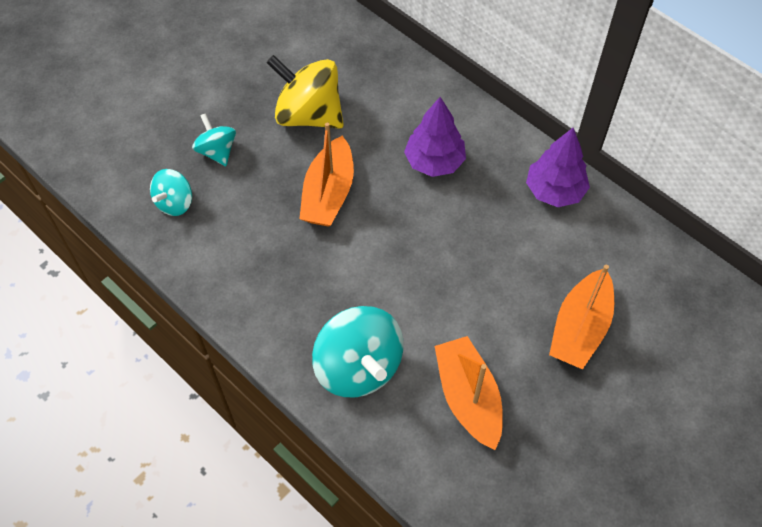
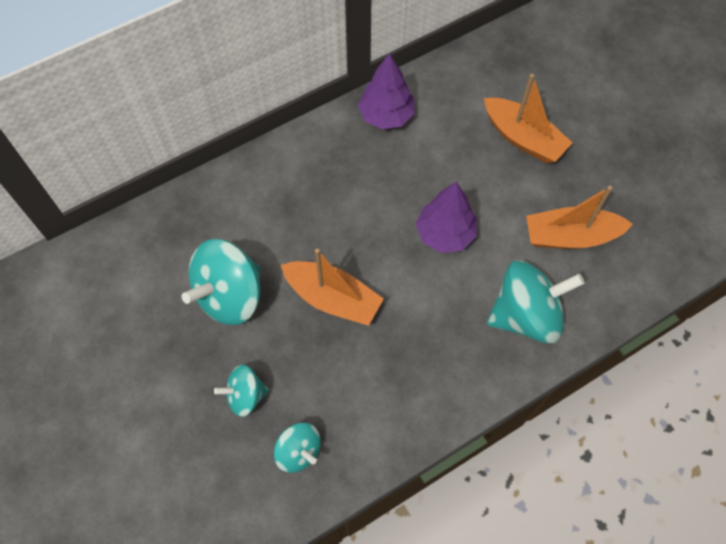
camera: 75 degrees left, 5 degrees up
(309, 115) = (230, 296): yellow spinning top -> turquoise spinning top
(434, 162) = (325, 199): purple tree -> purple tree (445, 234)

